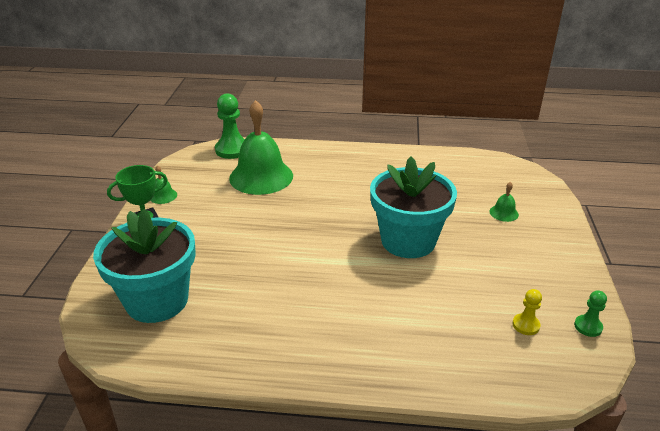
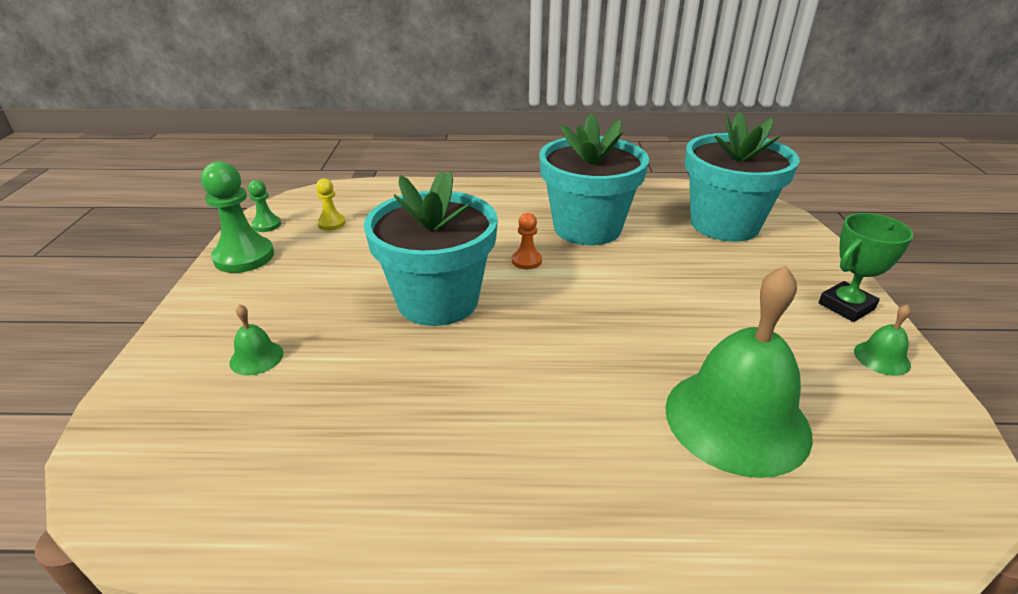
camera: 175 degrees right, 0 degrees up
(232, 150) = (882, 518): green pawn -> green pawn (244, 257)
(283, 304) = (587, 228): none -> turquoise flower pot
(344, 270) = (526, 261): none -> orange pawn

